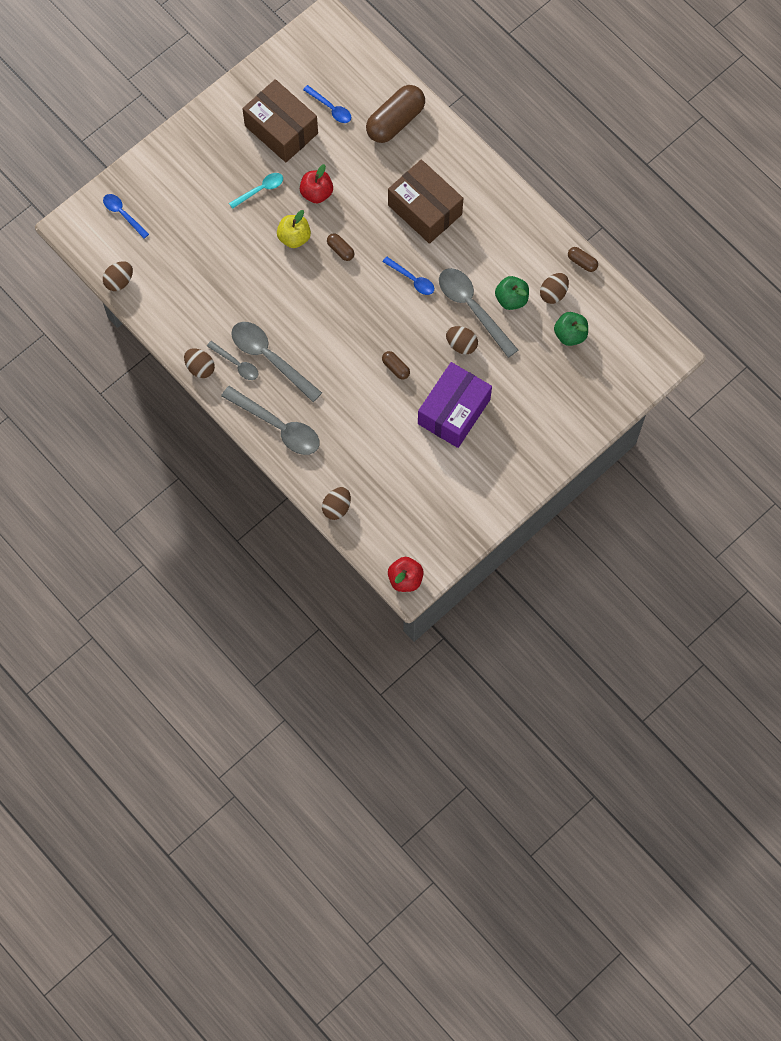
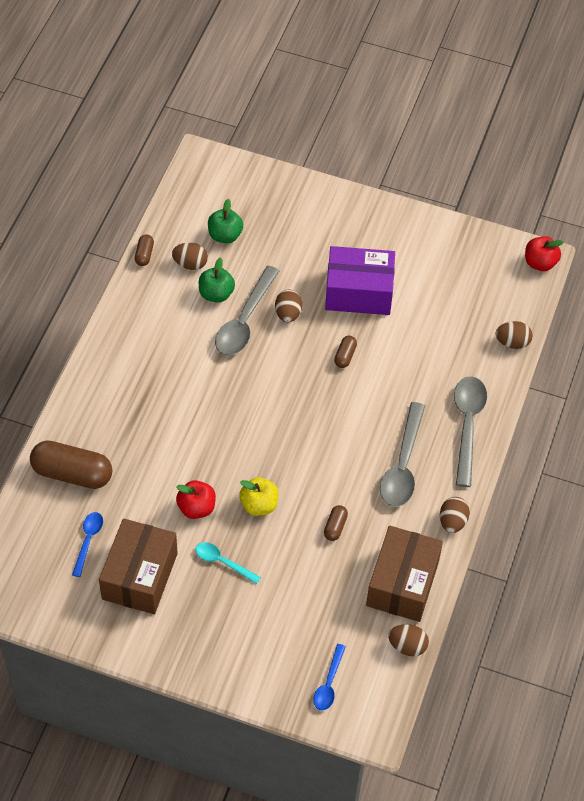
camera: 120 degrees left, 15 degrees down
(236, 364) = (428, 491): grey spoon -> none
(340, 250) = (249, 457): brown capsule -> brown capsule (335, 527)
(412, 279) = (244, 382): blue spoon -> none
(424, 210) = (161, 404): brown box -> brown box (402, 583)

